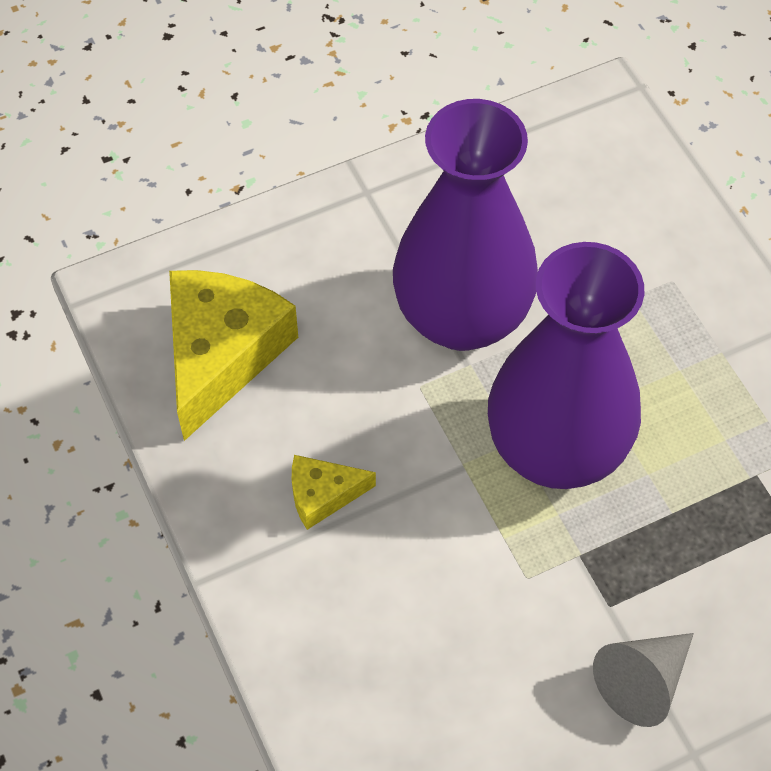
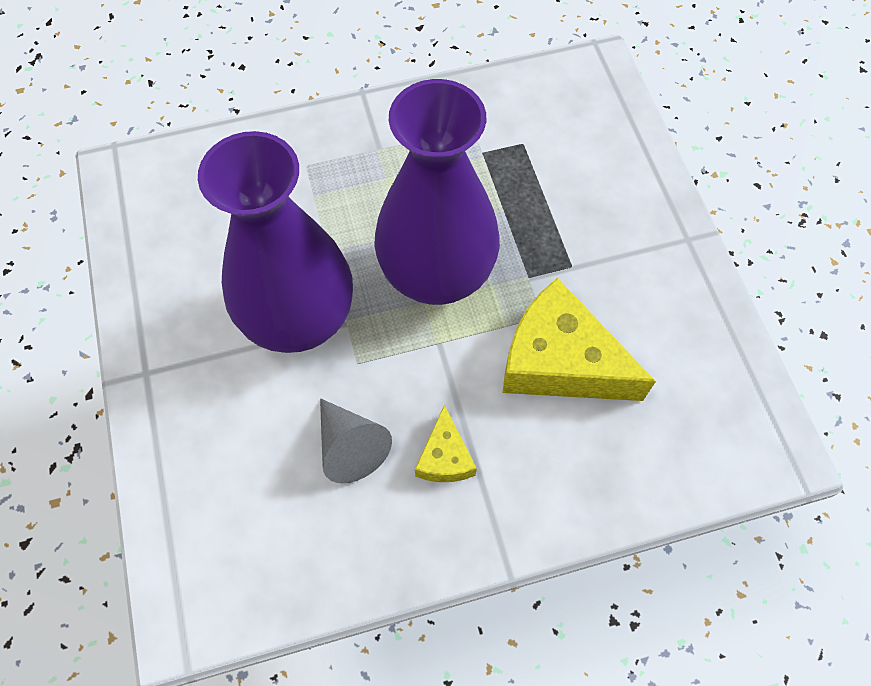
camera: 80 degrees left, 5 degrees up
(222, 354) = (284, 526): yellow cheese -> yellow cheese (560, 361)
(642, 682) = (632, 258): grey cone -> grey cone (350, 446)

